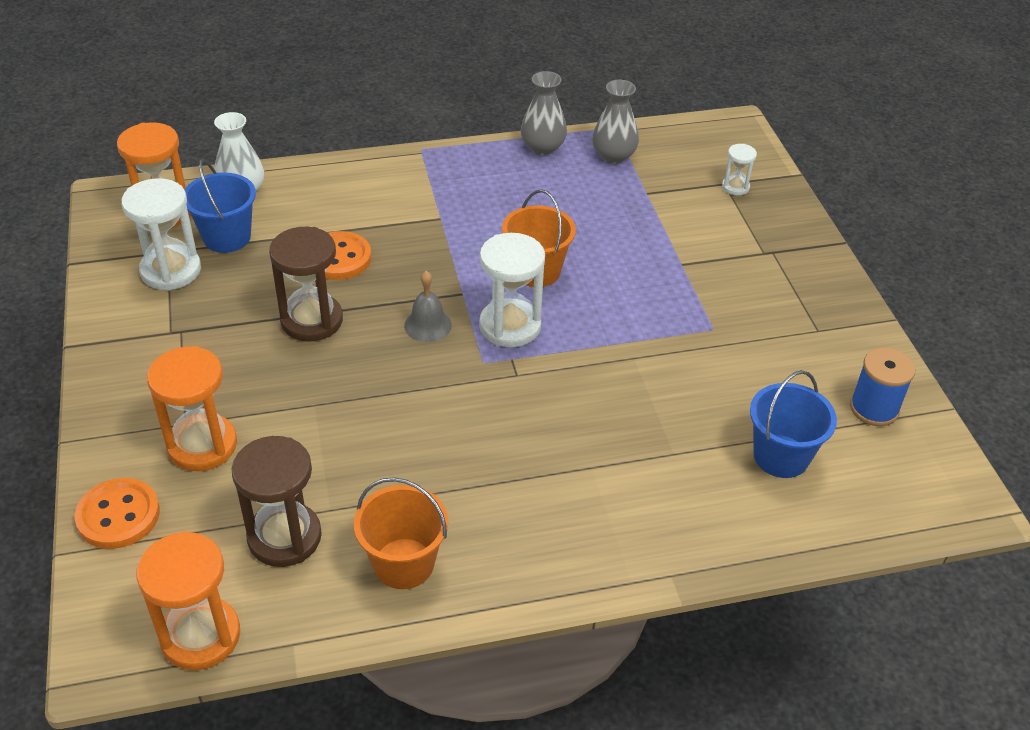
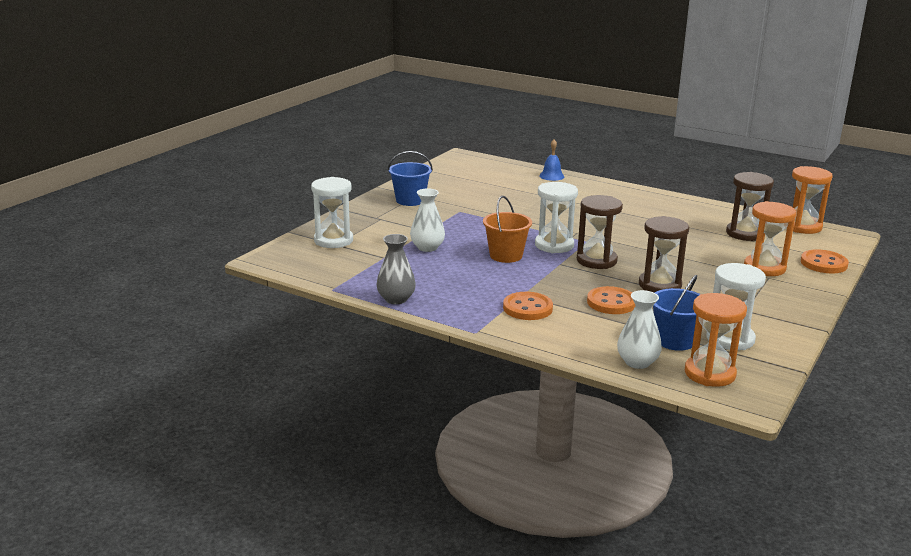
camera: 135 degrees left, 20 degrees down
(403, 563) = (698, 213): orange bucket -> none
(412, 202) = (527, 308): none -> orange button
(428, 325) = (596, 260): grey bell -> brown hourglass
(613, 155) = (364, 278): grey vase -> none
(633, 233) = (427, 247): none -> white vase
(735, 187) = (333, 240): white hourglass -> white hourglass, size x1.95
(750, 534) = (551, 176): none -> blue bell
(781, 456) = (505, 182): blue bucket -> blue bucket (410, 200)
(874, 408) = (444, 176): blue spool -> none

